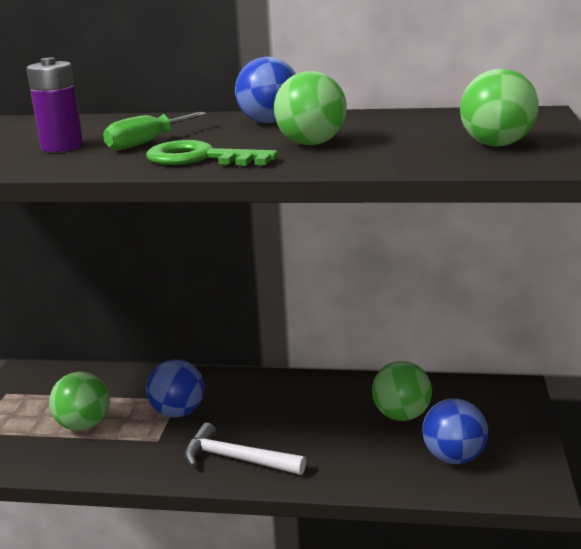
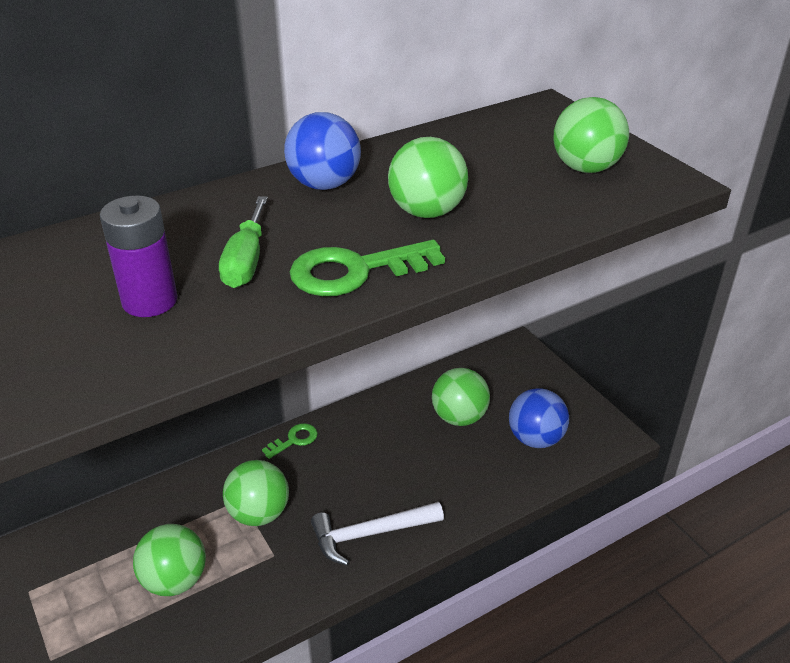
camera: 40 degrees left, 15 degrees up
(178, 412) = (259, 513): blue ball -> green ball
(254, 380) = (294, 440): none -> green key

